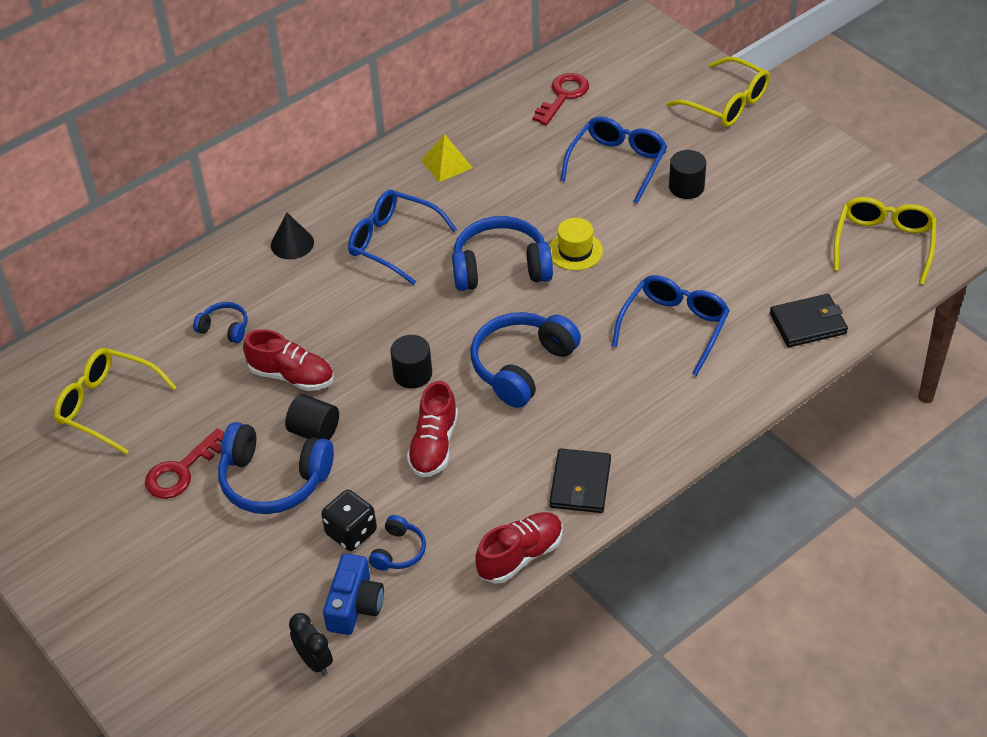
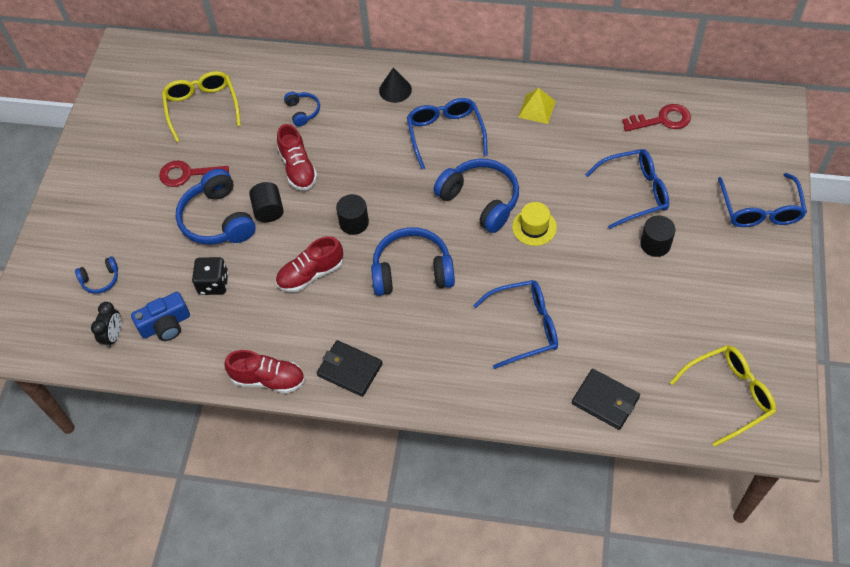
camera: 50 degrees right, 10 degrees up
(399, 551) = (220, 316): blue headphones -> blue headphones (100, 280)
(580, 484) = (349, 370): black wallet -> black wallet turned 60 degrees clockwise
(727, 103) = (760, 210): yellow glasses -> blue glasses

